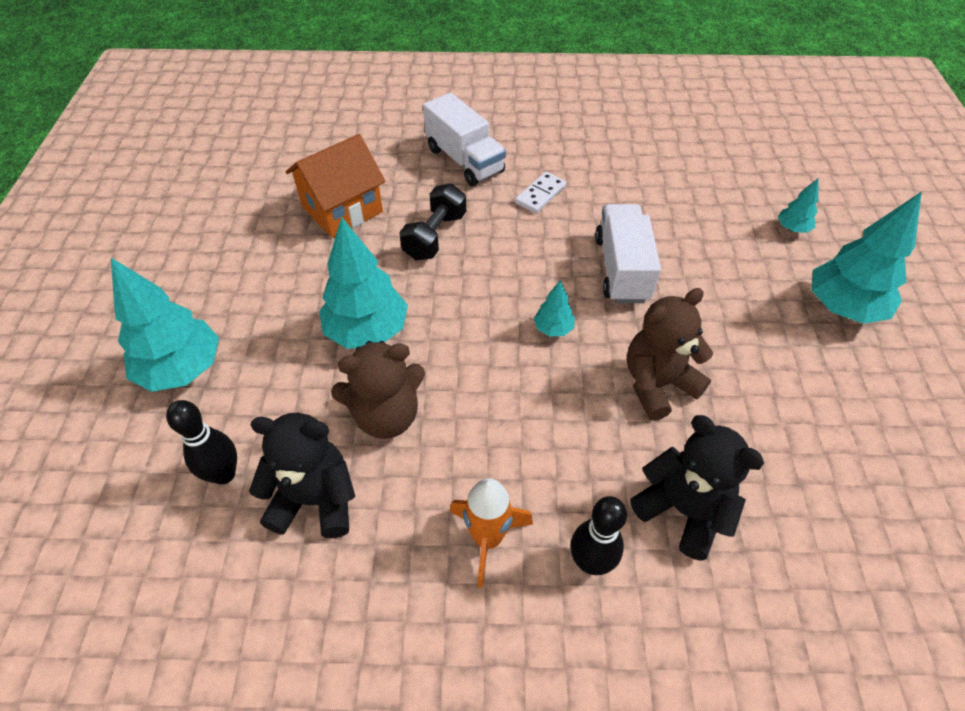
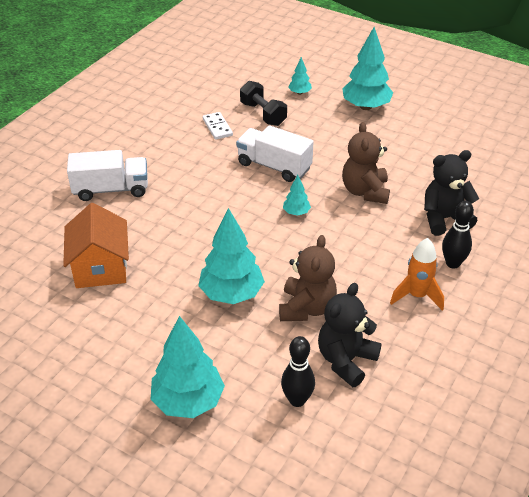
camera: 60 degrees left, 10 degrees down
(435, 236) = (173, 231): black dumbbell -> black dumbbell (263, 114)
(540, 194) = (180, 170): white domino -> white domino (217, 127)

